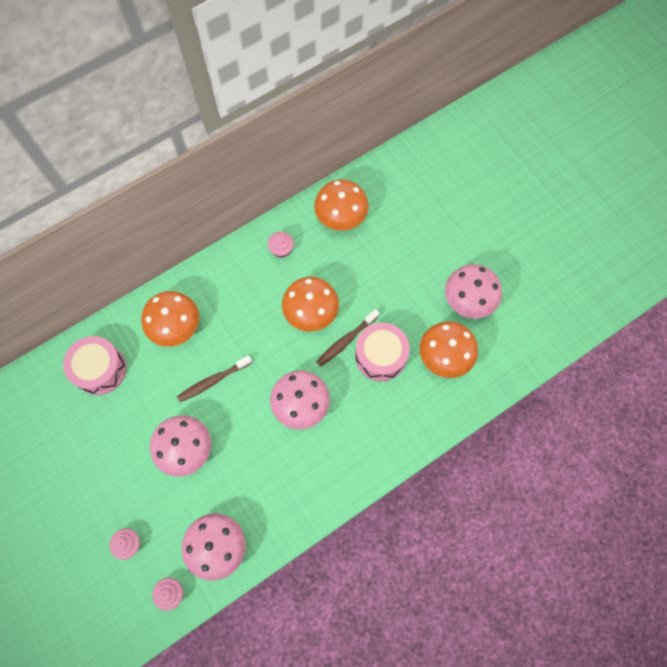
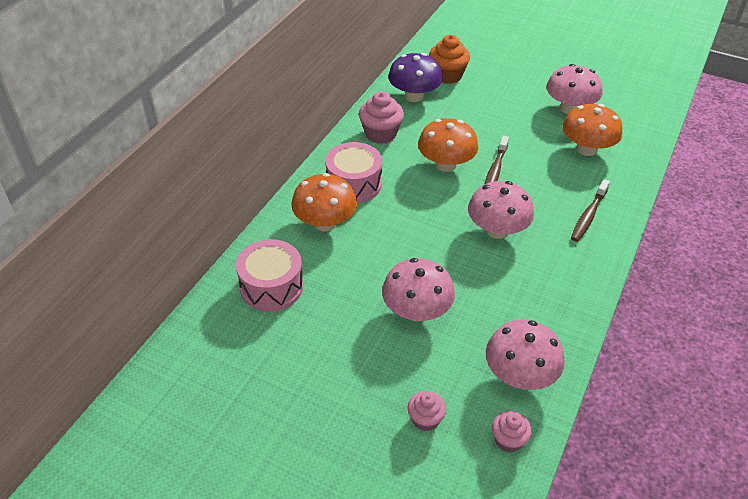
camera: 30 degrees left, 25 degrees down
(213, 381) = (398, 247): brown toothbrush -> brown toothbrush (588, 215)
(281, 250) = (380, 134): pink cupcake -> pink cupcake, size x1.63
(341, 217) = (414, 96): orange mushroom -> purple mushroom
(380, 356) = (534, 169): pink drum -> pink drum (354, 184)
(388, 204) = (447, 75): none -> orange cupcake

